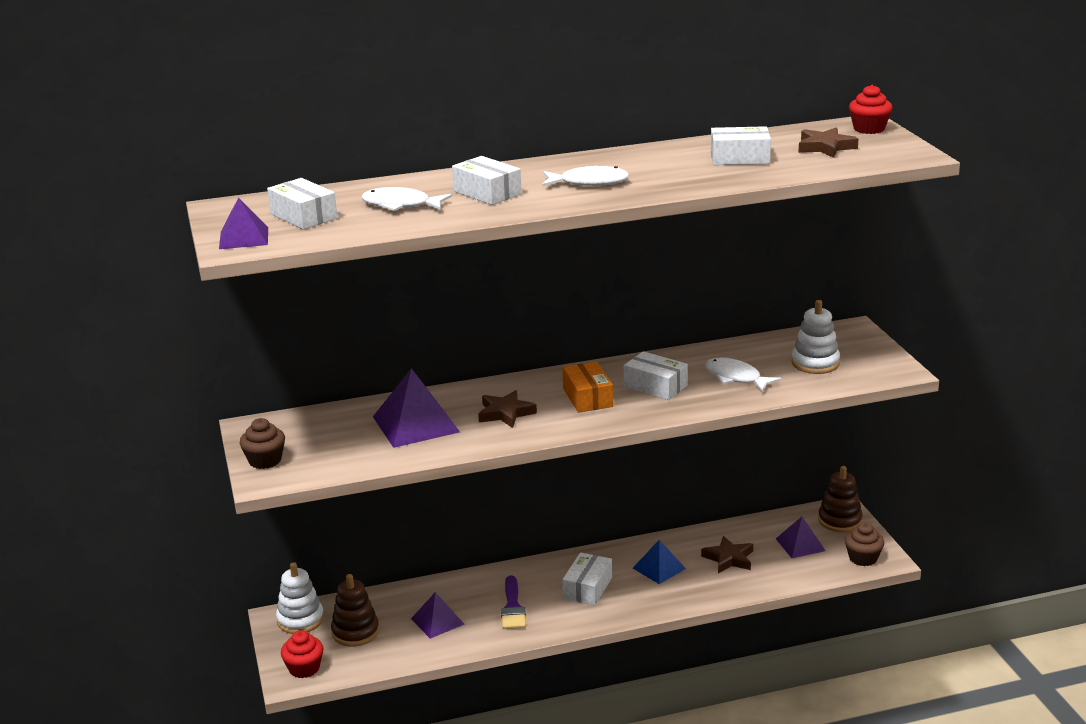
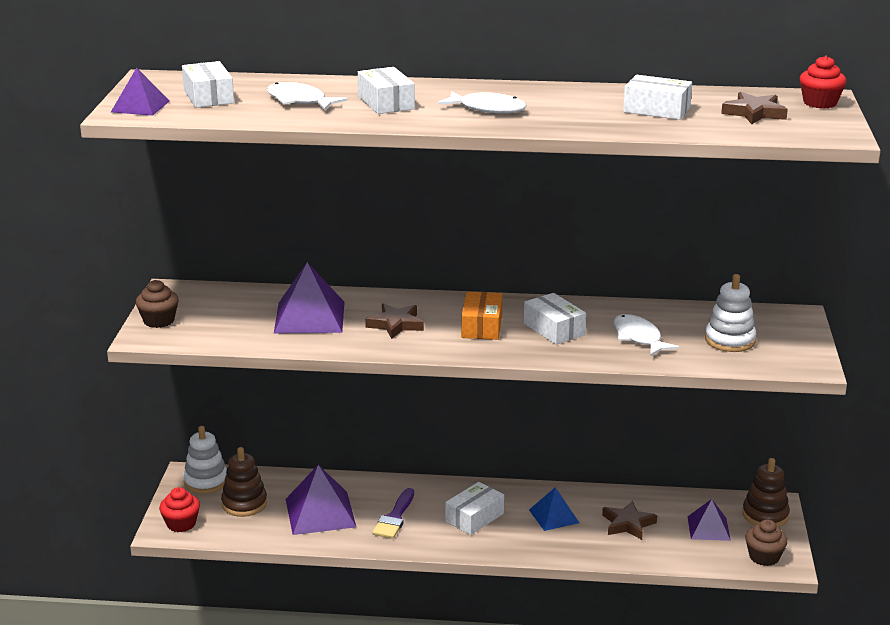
camera: 20 degrees right, 0 degrees up
(437, 621) = (320, 513): purple pyramid -> purple pyramid, size x1.64

